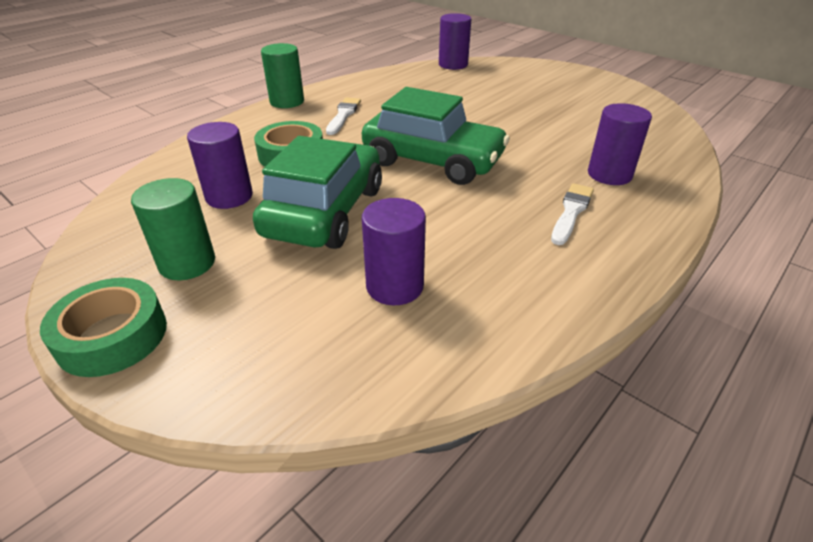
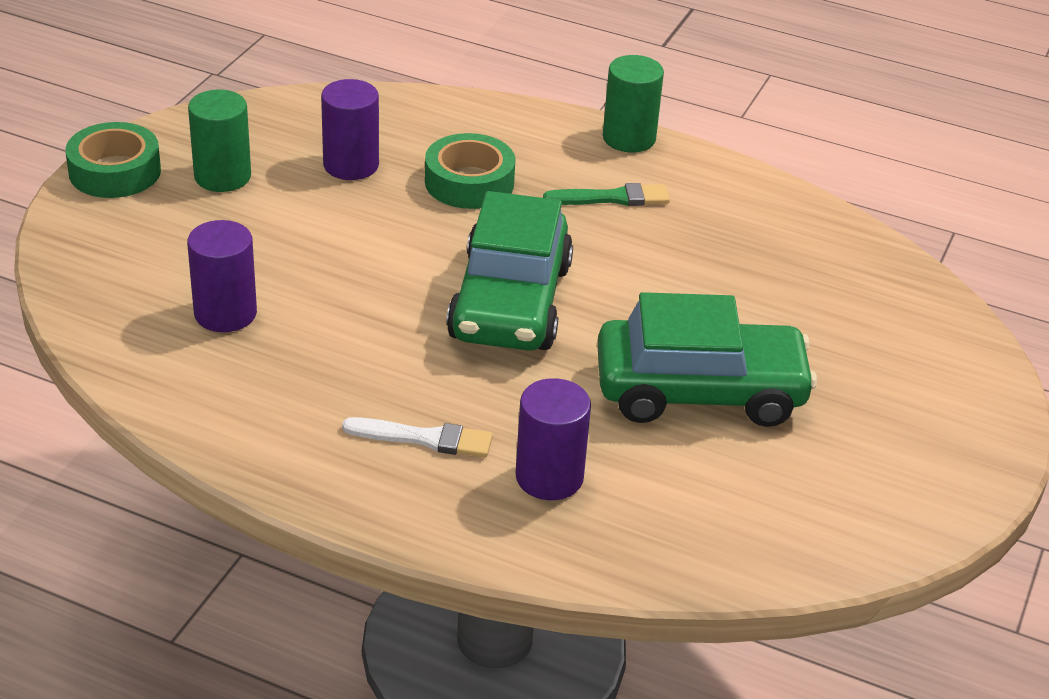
camera: 70 degrees right, 0 degrees up
(325, 212) = (346, 239): green car -> green car (700, 391)
(343, 115) = (612, 198): white brush -> green brush
(453, 65) = (908, 276): purple cylinder -> none

